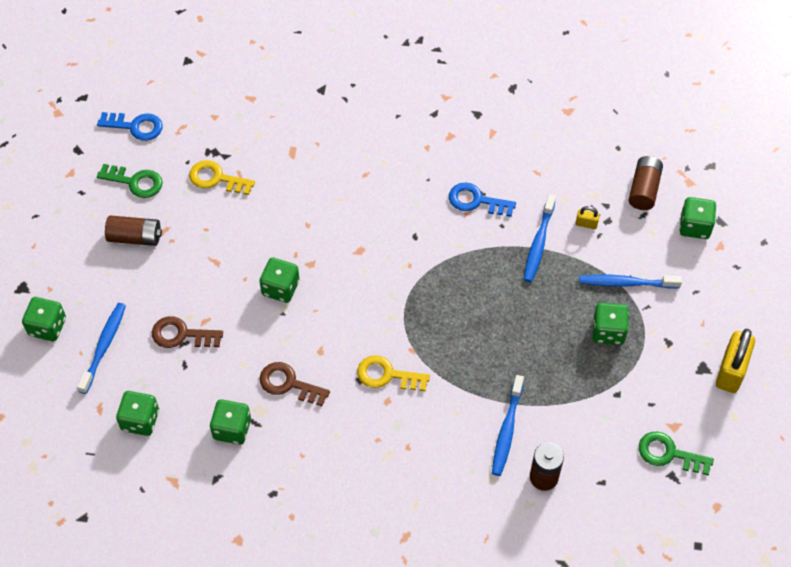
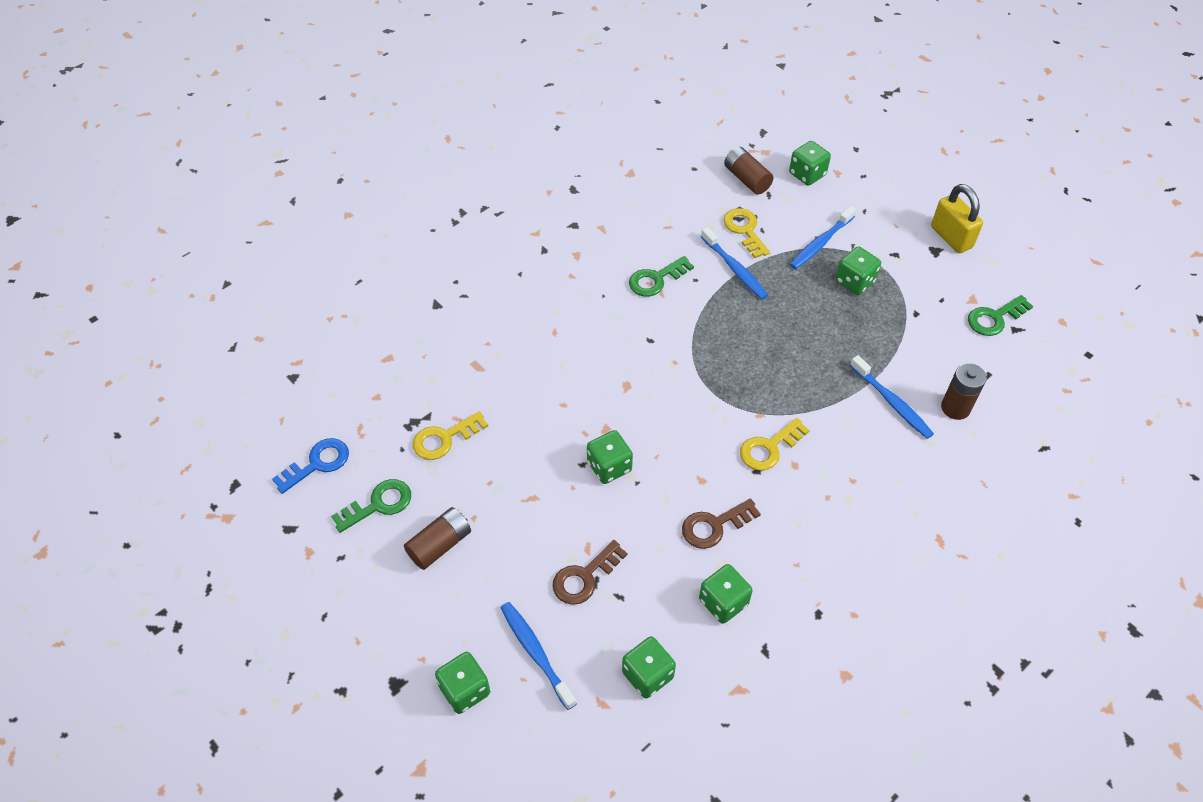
camera: 50 degrees left, 5 degrees down
(476, 201) = (656, 279): blue key -> green key
(586, 224) = (744, 230): yellow padlock -> yellow key

